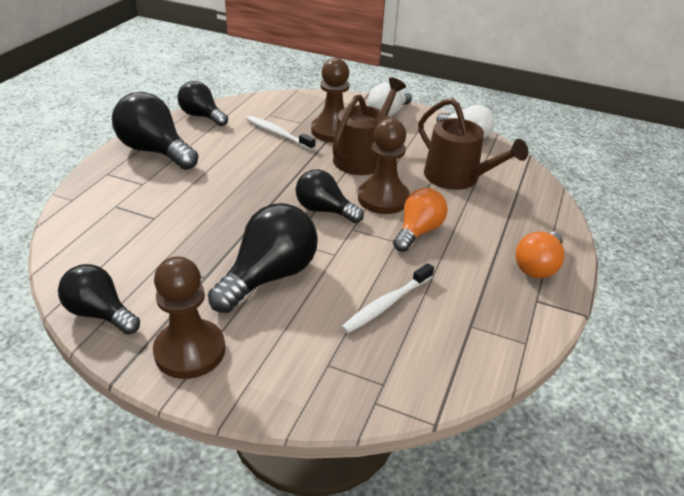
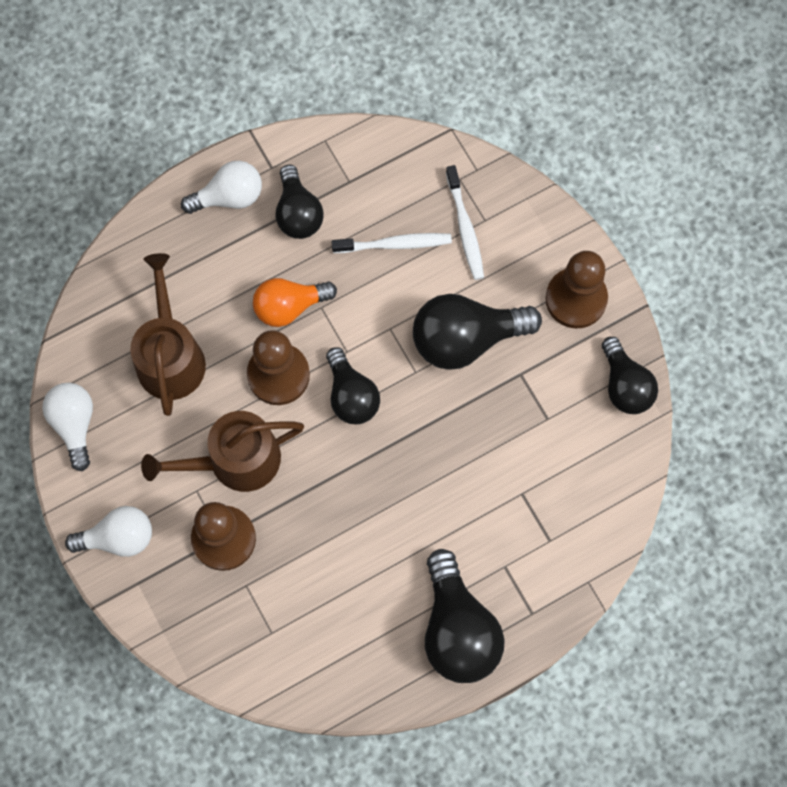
camera: 140 degrees left, 35 degrees up
(202, 116) = (357, 684): black light bulb -> black light bulb (298, 213)
(278, 134) = (293, 576): white toothbrush -> white toothbrush (465, 228)
(537, 266) = (229, 197): orange light bulb -> white light bulb

